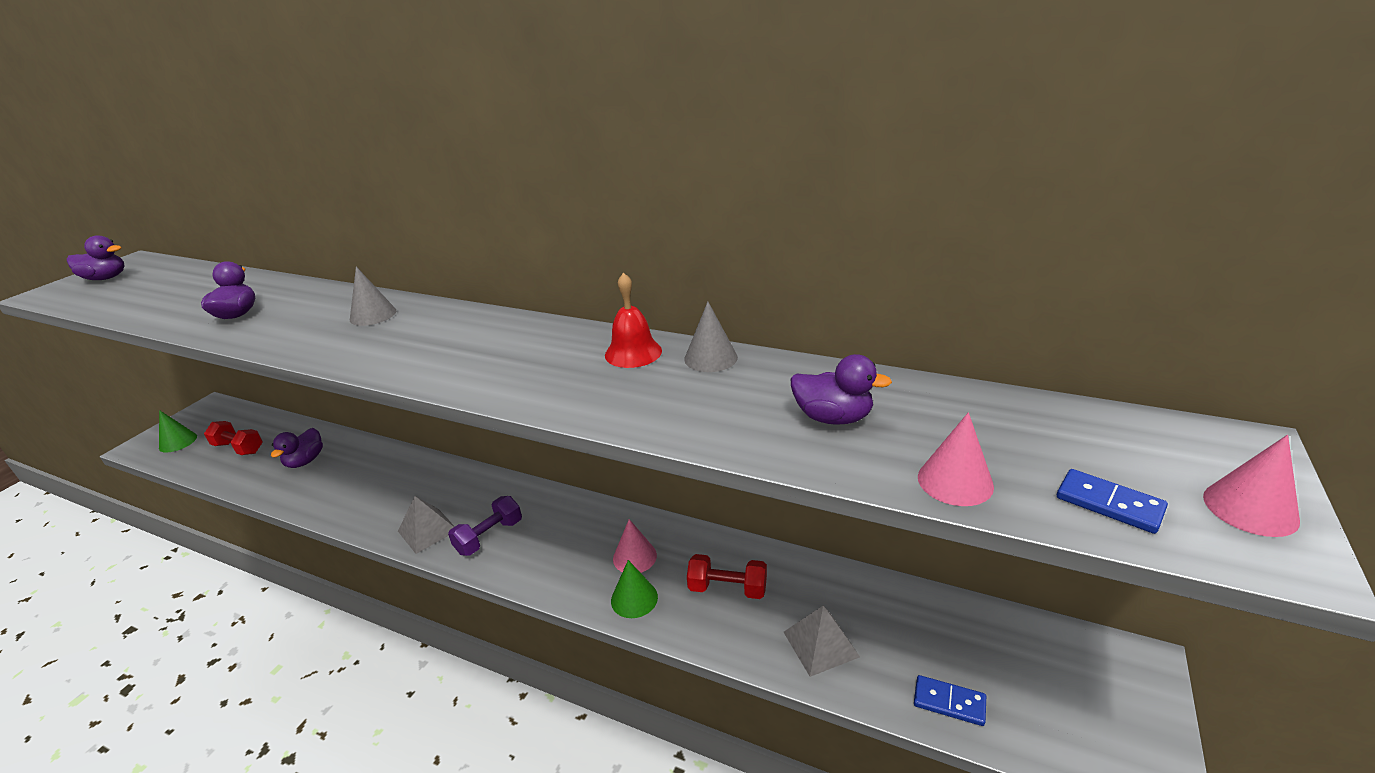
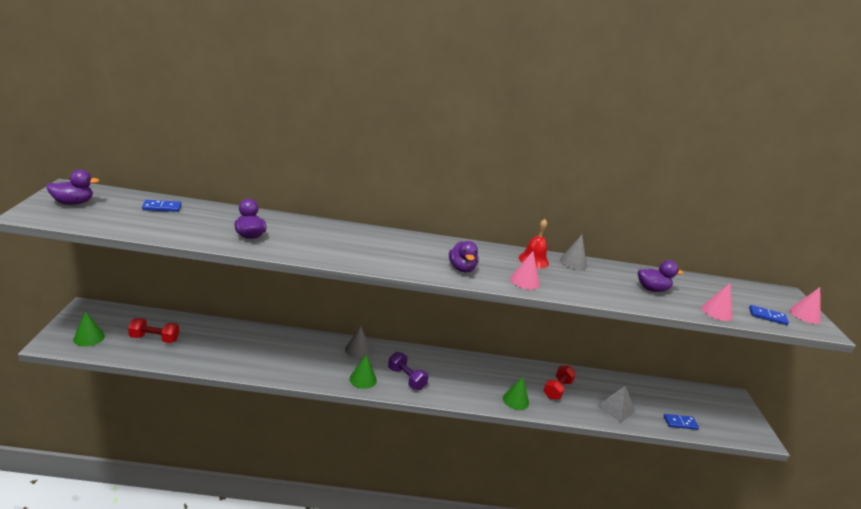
camera: 30 degrees left, 5 degrees down
(191, 280) = (162, 207): none -> blue domino
(305, 461) = (225, 344): purple duck -> purple duck (461, 268)
(373, 315) = (352, 237): grey cone -> grey cone (357, 350)
(427, 530) = (363, 379): grey pyramid -> green cone
(489, 536) = (406, 378): purple dumbbell -> purple dumbbell turned 60 degrees counterclockwise
(634, 557) = (499, 380): pink cone -> pink cone (524, 281)
(727, 588) = (557, 389): red dumbbell -> red dumbbell turned 45 degrees counterclockwise

